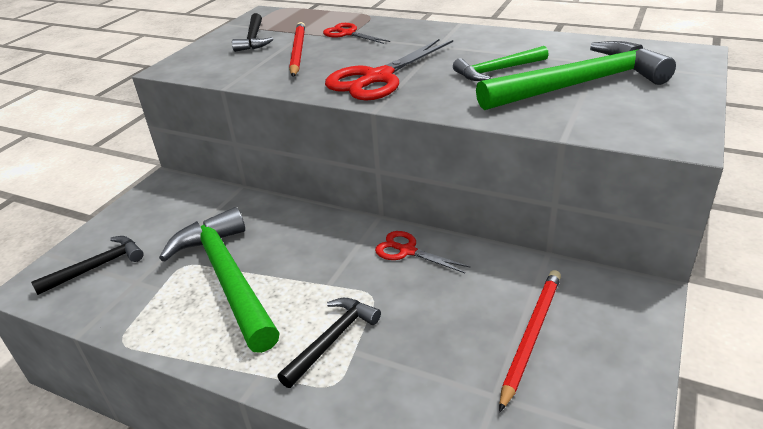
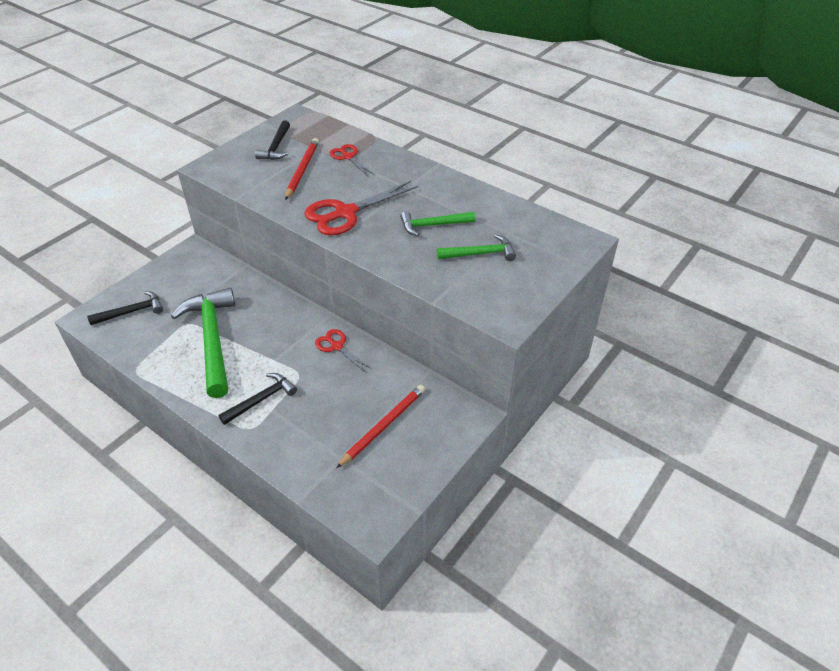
camera: 10 degrees right, 10 degrees up
(580, 85) = (480, 254): green hammer -> green hammer, size x0.53

